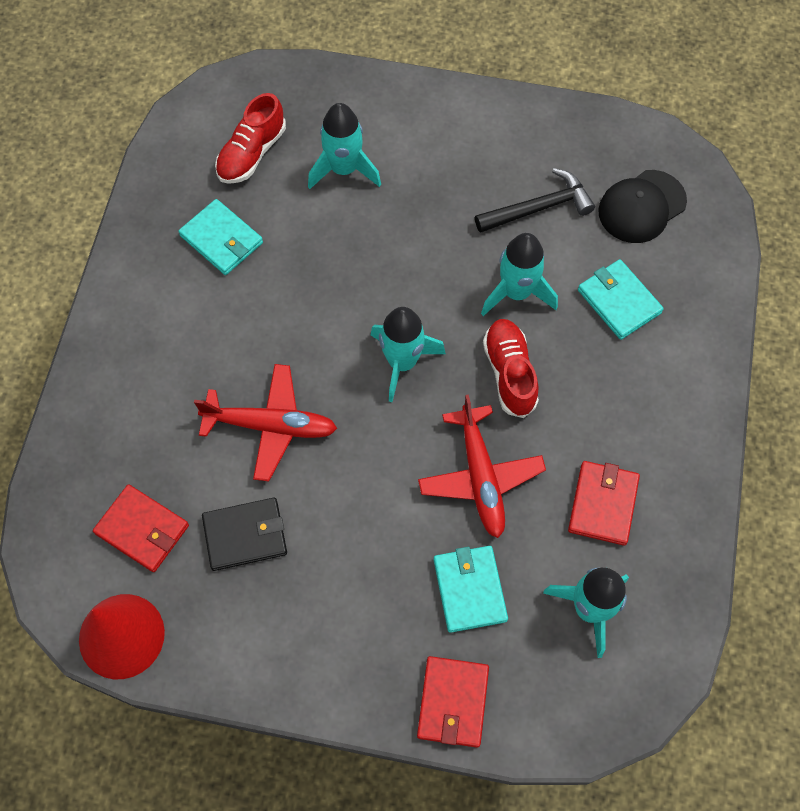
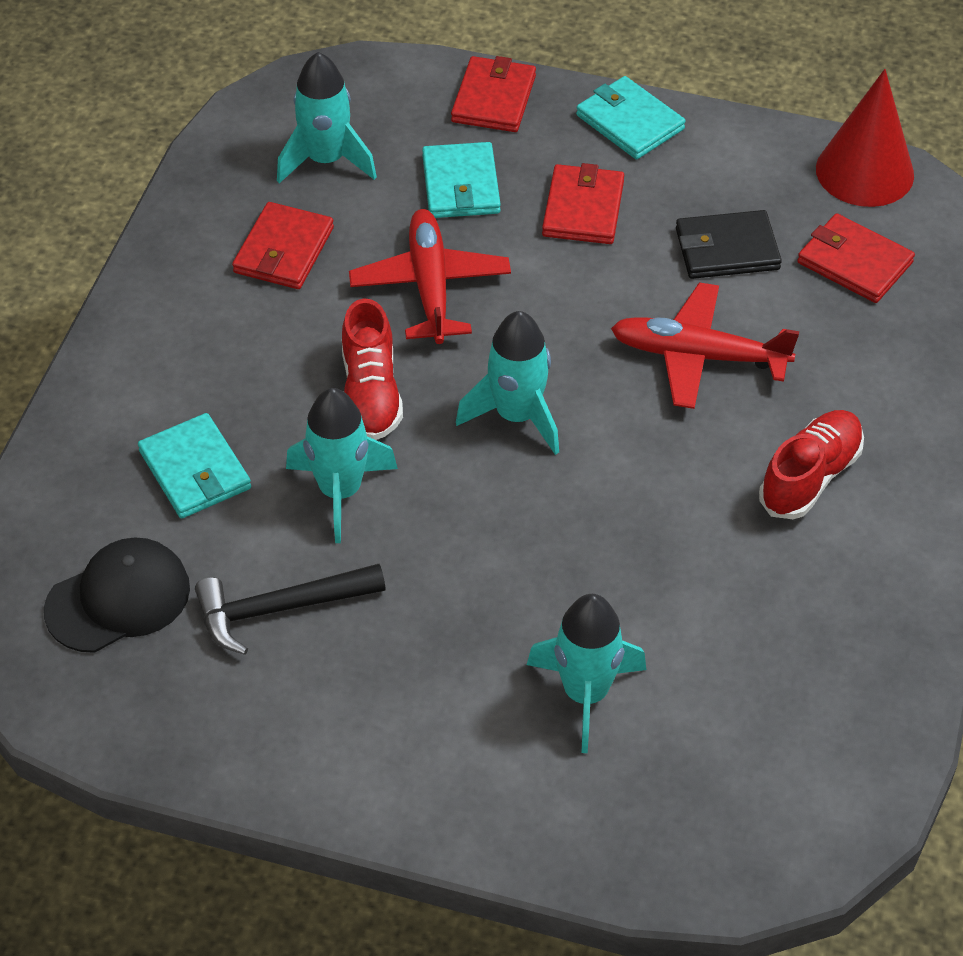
camera: 175 degrees left, 15 degrees down
(221, 239) = (781, 597): turquoise wallet -> turquoise wallet (630, 122)
(252, 153) = (740, 732): red shoe -> red shoe (810, 477)
(364, 571) = (583, 208): none -> red wallet

